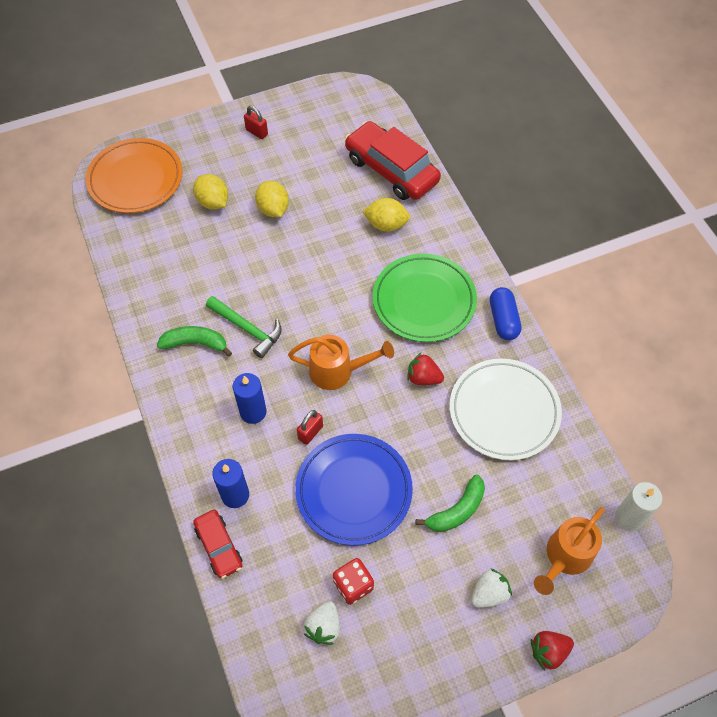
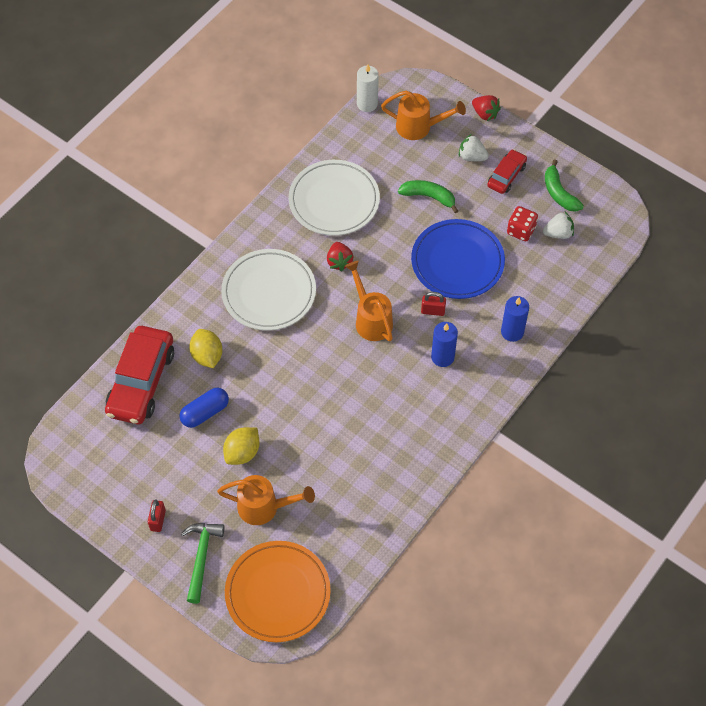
camera: 120 degrees left, 0 degrees up
(195, 343) = (412, 432): green banana -> green banana (559, 193)
(213, 202) = (264, 507): yellow lemon -> orange watering can
(219, 546) = (553, 321): red car -> red car (506, 176)
(247, 329) = (375, 402): green hammer -> green hammer (201, 557)
(424, 301) = (269, 292): green plate -> white plate
(503, 320) = (253, 233): blue capsule -> blue capsule (205, 412)

